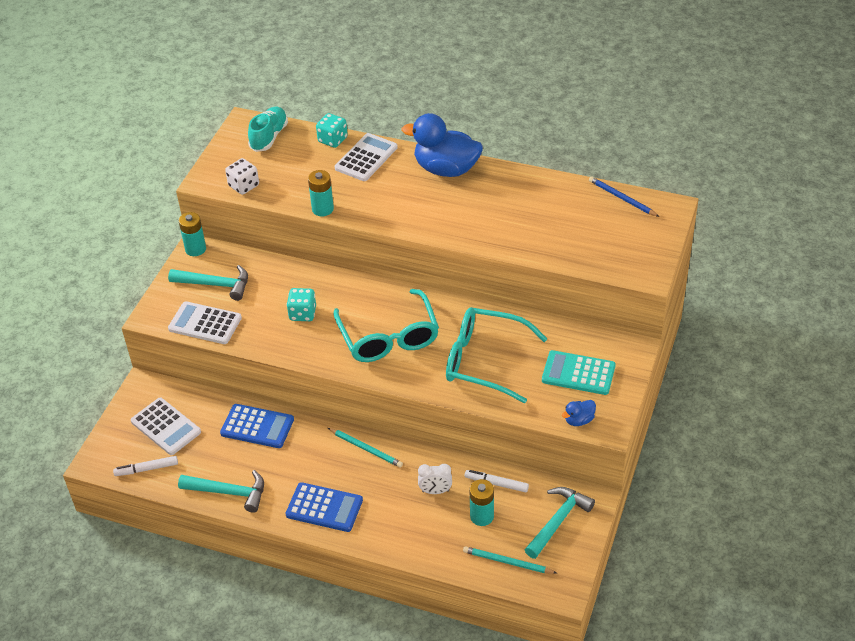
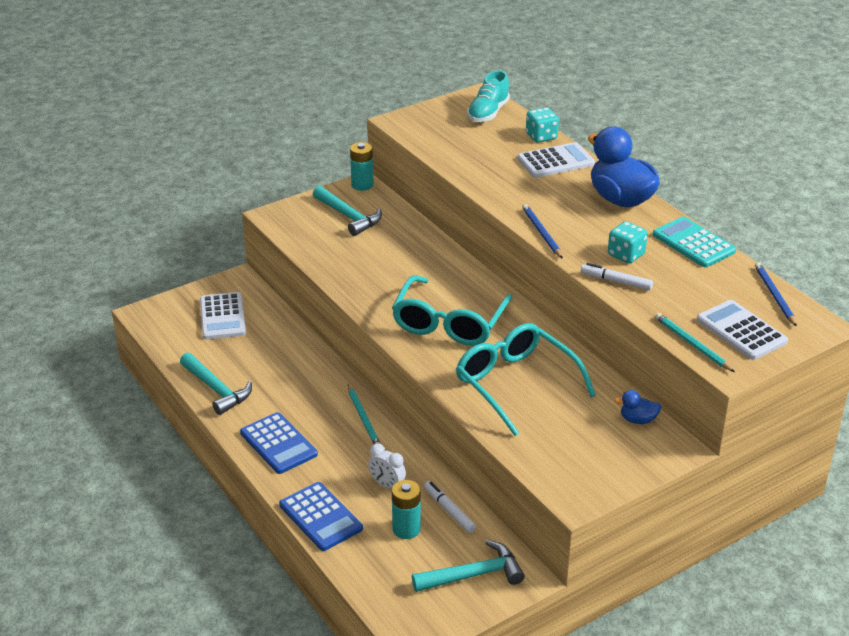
camera: 35 degrees right, 10 degrees down
(146, 469) = (174, 339): white marker -> white marker (616, 281)
(205, 323) = (308, 239): white calculator -> white calculator (741, 331)
(244, 186) = (425, 138): white dice -> none
(257, 426) = (293, 354): blue calculator -> blue calculator (320, 517)
(269, 137) = (488, 113): turquoise shoe -> turquoise shoe turned 150 degrees clockwise
(303, 313) = (395, 270): turquoise dice -> turquoise dice (626, 255)
(322, 209) = (472, 181): turquoise battery -> none
(420, 229) = (541, 233): none -> blue pencil
(508, 562) = (388, 580): turquoise pencil -> turquoise pencil (692, 344)
(578, 373) = (596, 440): turquoise calculator -> turquoise calculator (693, 243)
(579, 420) = (553, 478): blue duck -> blue duck (638, 420)

